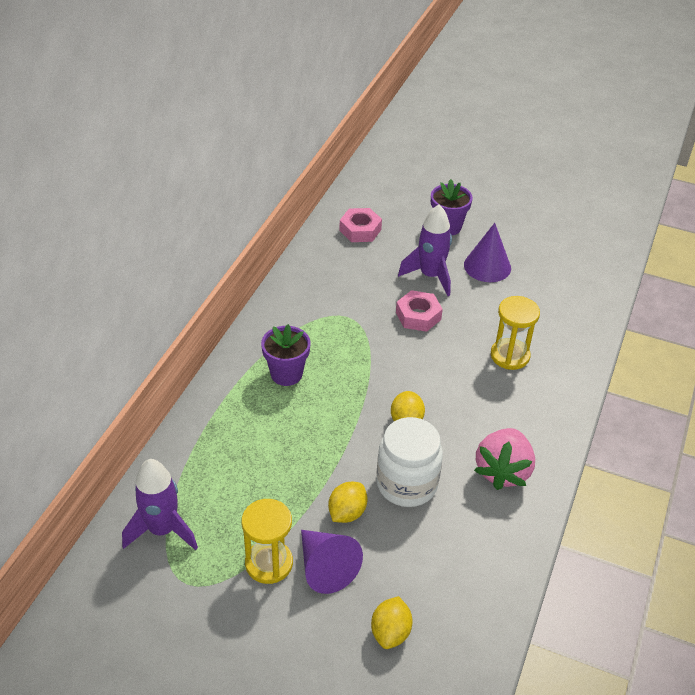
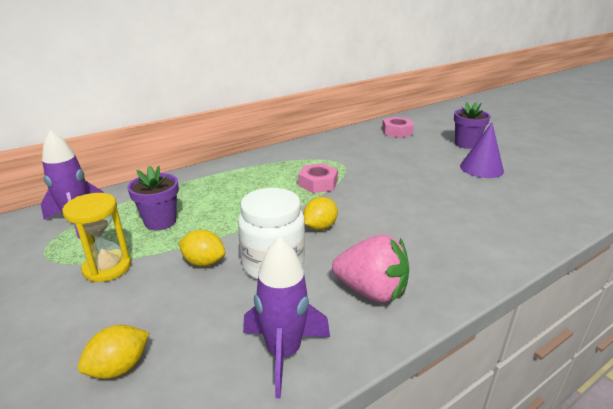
camera: 35 degrees right, 15 degrees down
(286, 374) = (264, 176): purple flower pot -> purple flower pot (160, 221)
(325, 567) = (139, 289): purple cone -> none
(347, 513) = (204, 262): yellow lemon -> yellow lemon turned 45 degrees clockwise
(418, 316) = (395, 177): pink nut -> pink nut (318, 183)
(430, 276) = (427, 161): purple rocket -> purple rocket (284, 352)
(503, 471) = (371, 291): pink strawberry -> pink strawberry turned 120 degrees counterclockwise
(510, 356) = (455, 219): yellow hourglass -> none

